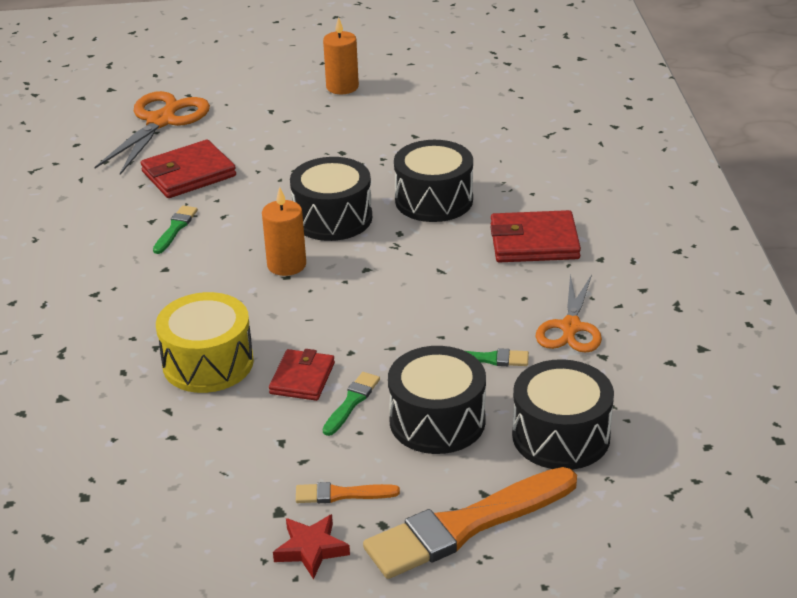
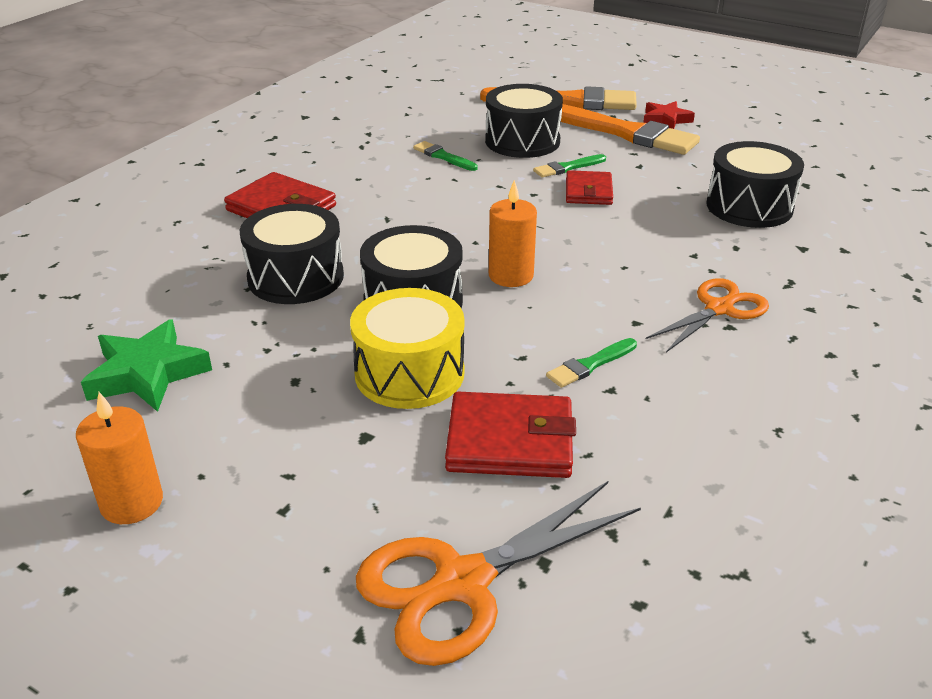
camera: 145 degrees left, 0 degrees up
(208, 363) = (655, 226): yellow drum -> yellow drum (409, 373)
(302, 378) = (588, 191): red wallet -> red wallet turned 45 degrees counterclockwise
(342, 494) = (624, 132): orange brush -> orange brush, size x2.21
(426, 123) = (147, 373): none -> green star
(561, 436) = (458, 112): black drum -> black drum (749, 206)
(570, 327) = (360, 152): orange scissors -> orange scissors (719, 309)

